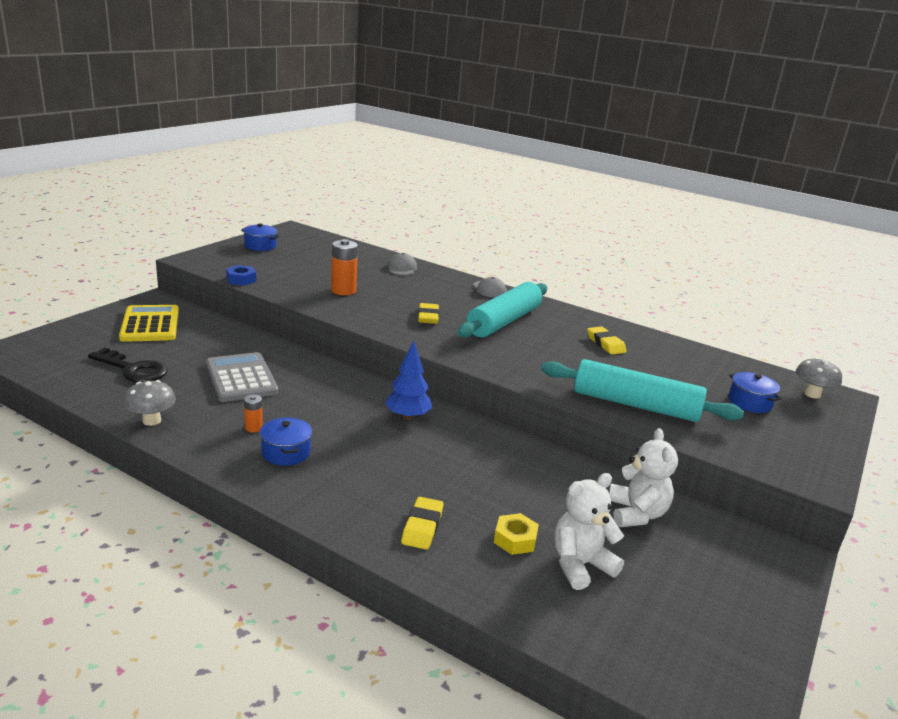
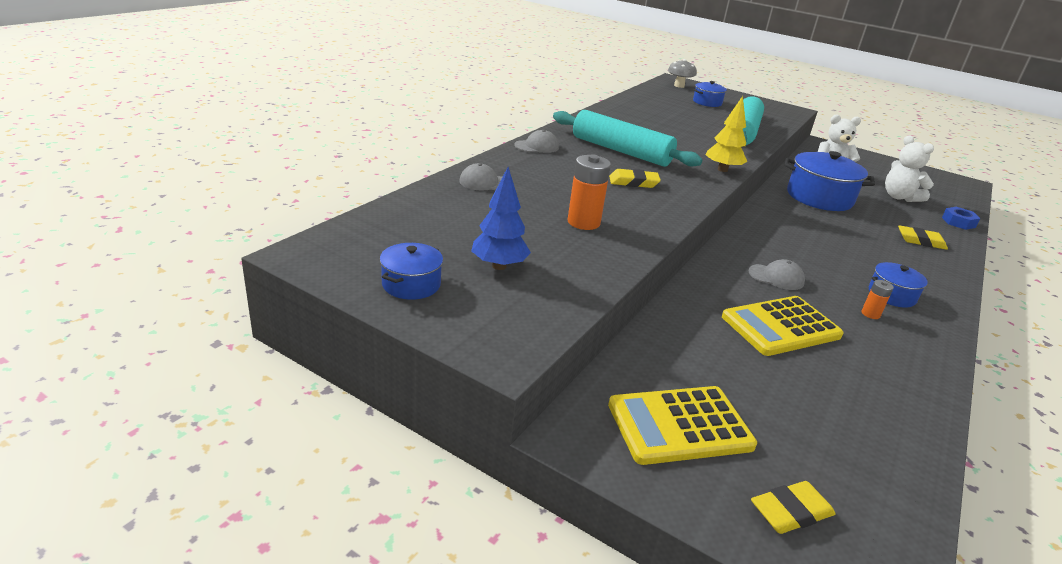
camera: 90 degrees left, 5 degrees up
(133, 369) = (826, 419): black key -> none
(152, 420) = (921, 383): grey mushroom -> none
(241, 280) = (581, 297): blue nut -> blue nut (958, 222)
(241, 378) = (781, 327): grey calculator -> yellow calculator
(319, 394) = (776, 277): none -> grey cap
(407, 417) = (778, 235): blue tree -> blue tree (499, 266)
(485, 364) = (722, 170): none -> yellow tree
(515, 539) = (897, 212): yellow nut -> none
(530, 476) = (819, 197): none -> blue pot
(605, 344) = (642, 123): yellow eraser -> yellow eraser (791, 512)

